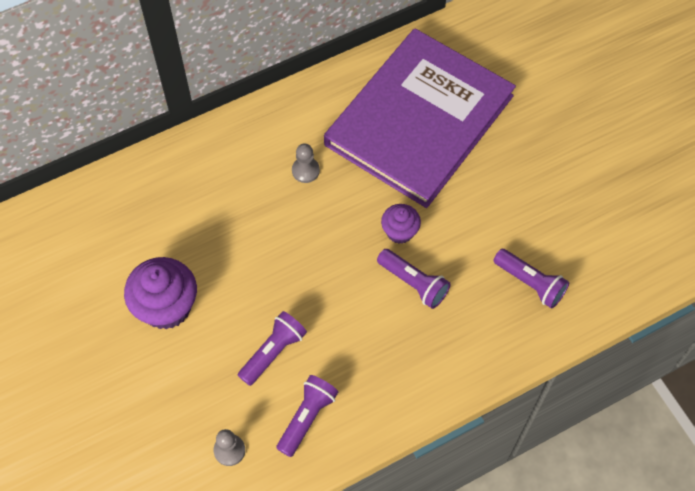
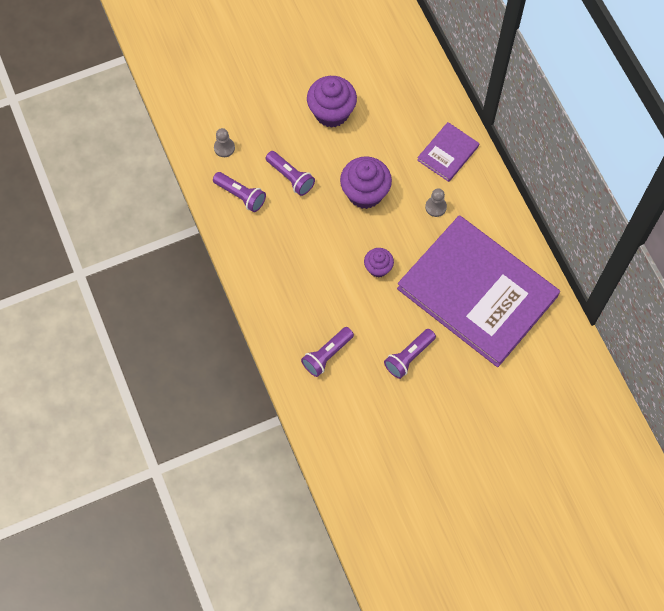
camera: 95 degrees right, 5 degrees up
(225, 160) = (448, 153): none -> purple book
(291, 255) = (365, 193): none -> purple cupcake
(414, 283) = (334, 273): purple flashlight -> purple flashlight (409, 357)

